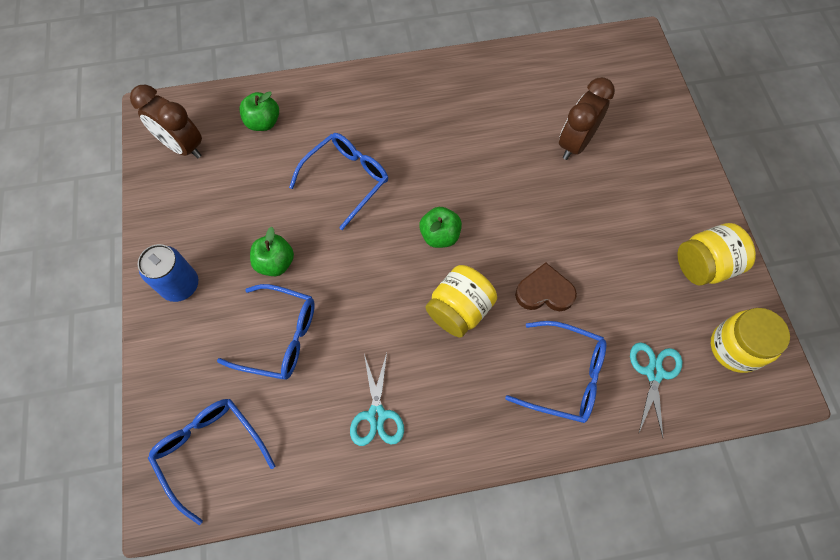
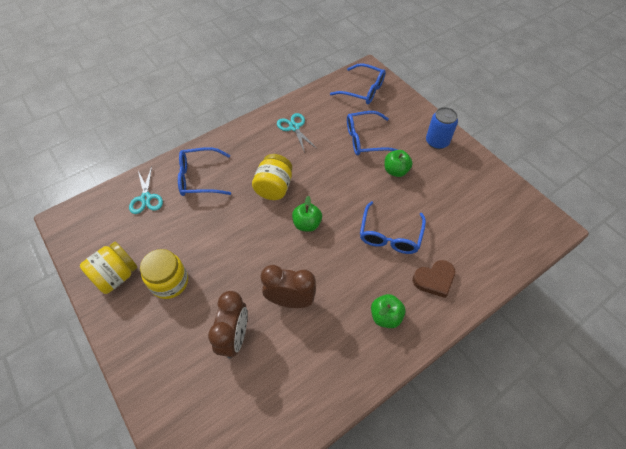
camera: 155 degrees right, 10 degrees down
(183, 146) = (512, 212): brown clock -> brown clock (290, 300)
(263, 122) = (477, 251): green apple -> green apple (385, 316)
(544, 292) = (225, 217): brown heart -> brown heart (434, 279)
(735, 347) = (94, 230): yellow jar -> yellow jar (169, 282)

